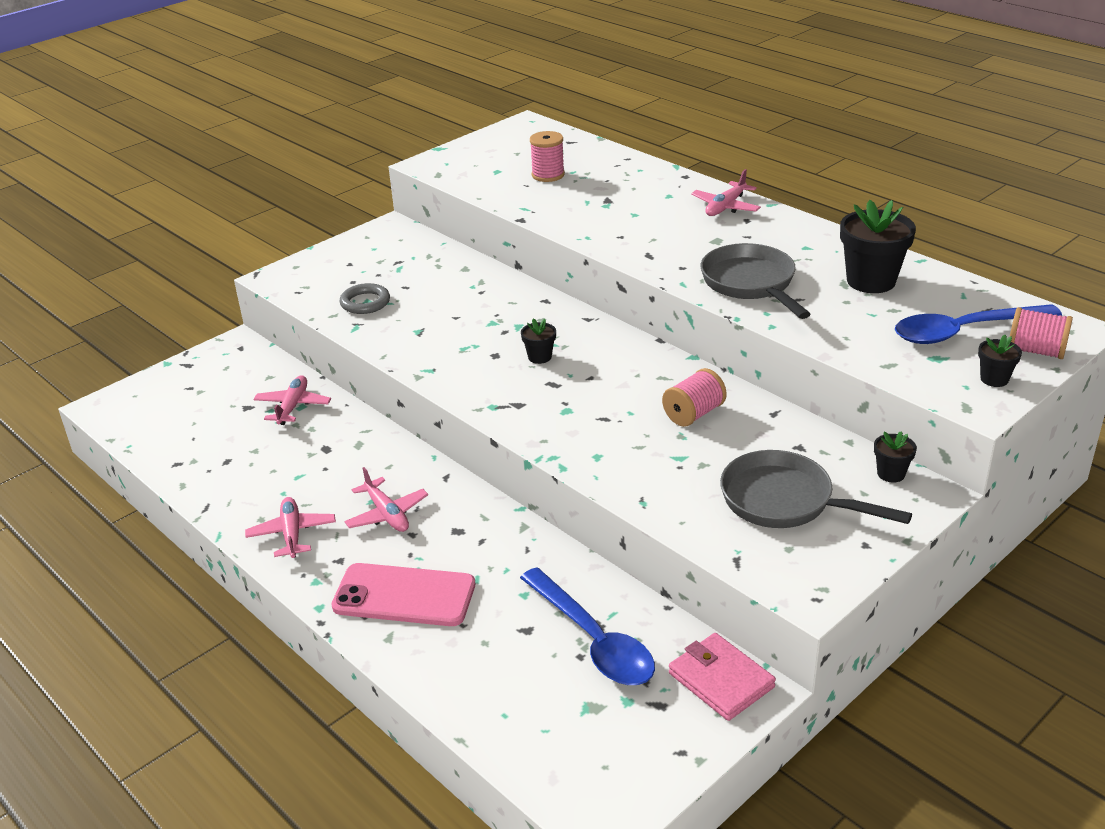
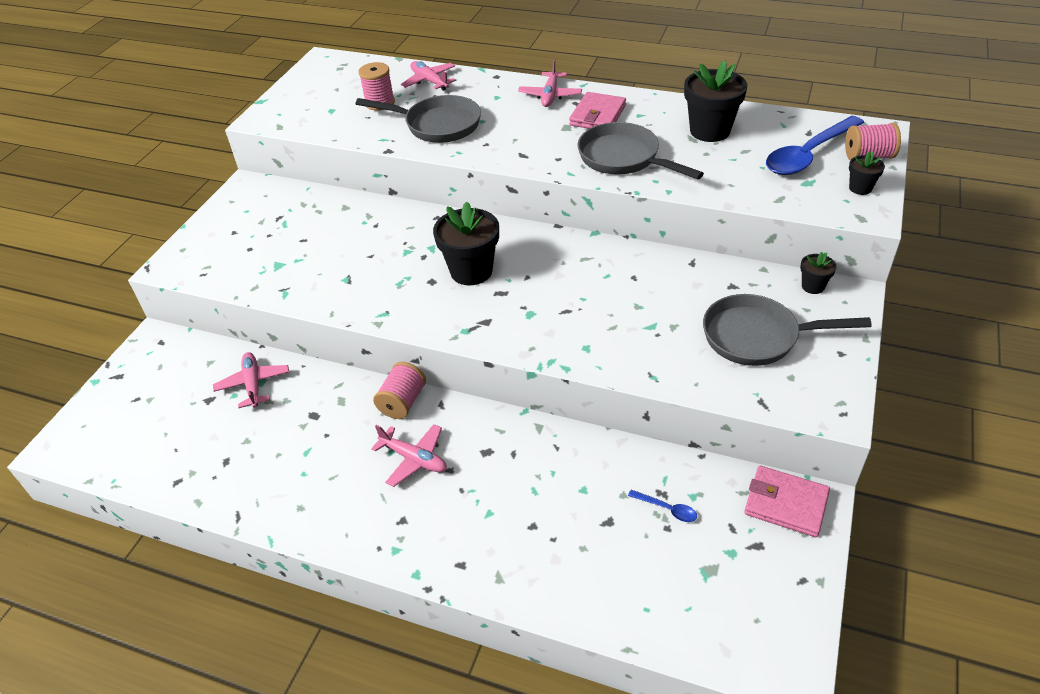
camera: 25 degrees left, 10 degrees up
(292, 534) = (340, 511): pink plane -> pink plane (429, 81)
(365, 302) = (276, 266): grey ring -> none
(404, 595) = (484, 532): pink phone -> none
(539, 357) = (471, 271): black flower pot -> black flower pot, size x2.00
(587, 208) = (437, 125): none -> grey pan
(593, 640) = (667, 509): blue spoon -> blue spoon, size x0.40
(694, 414) = (633, 283): pink spool -> pink spool (402, 402)
(760, 237) = (598, 115): none -> pink wallet

